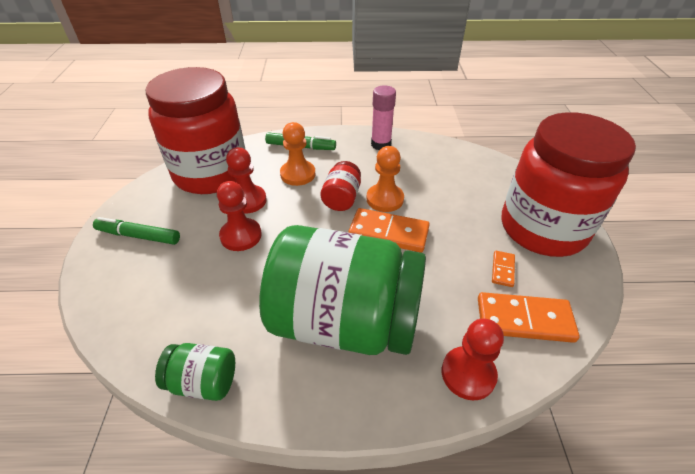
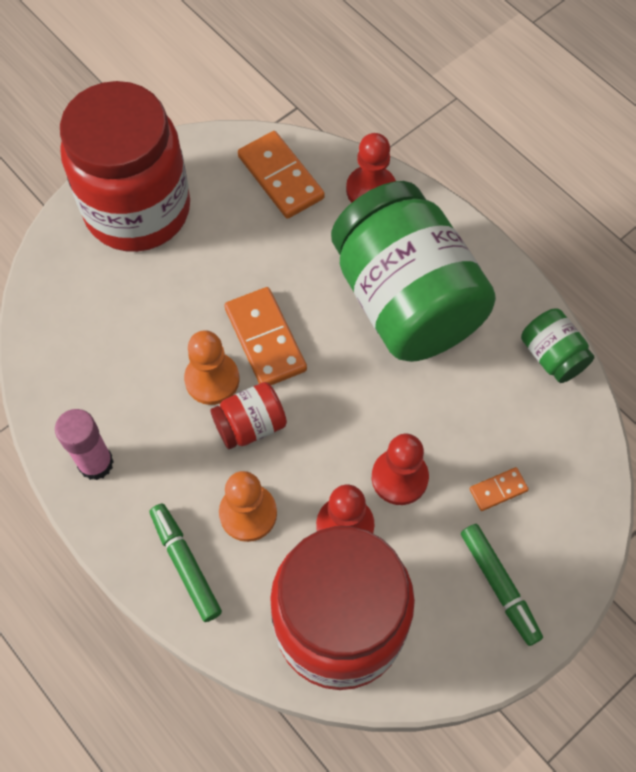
camera: 130 degrees left, 20 degrees up
(502, 270) = (232, 217): orange domino -> orange domino (498, 490)

